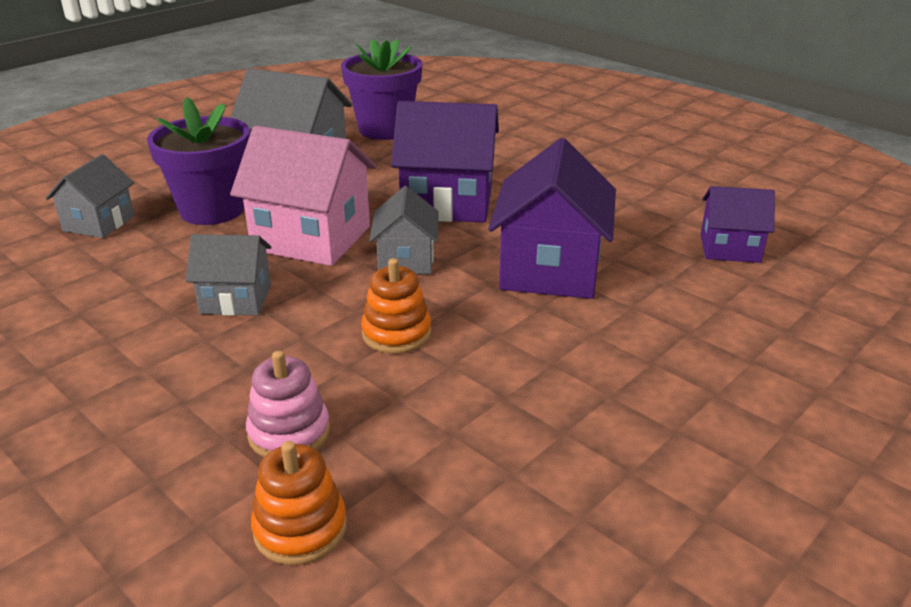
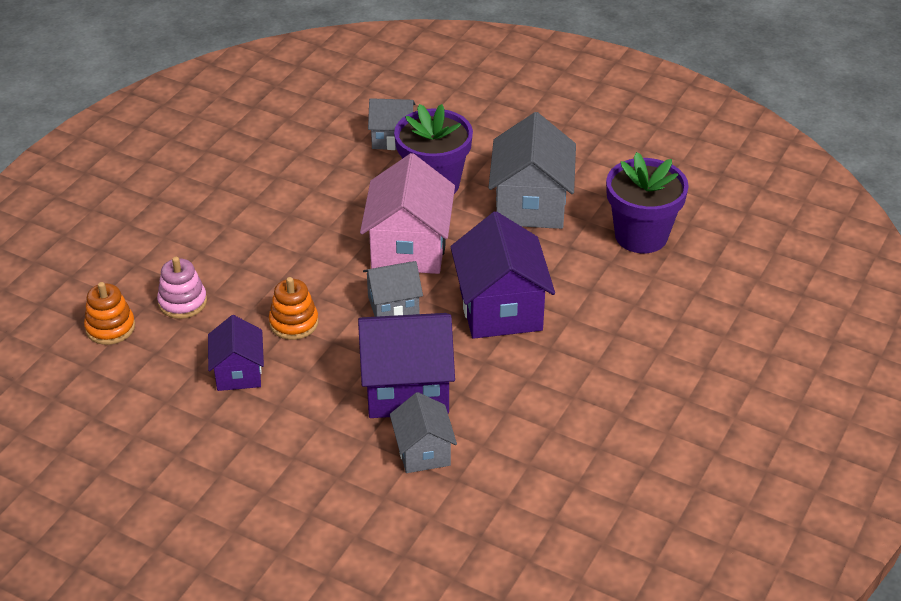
camera: 75 degrees right, 10 degrees up
(236, 299) = (313, 237): grey house -> grey house (423, 452)
(729, 248) = (484, 501): purple house -> purple house (238, 372)

